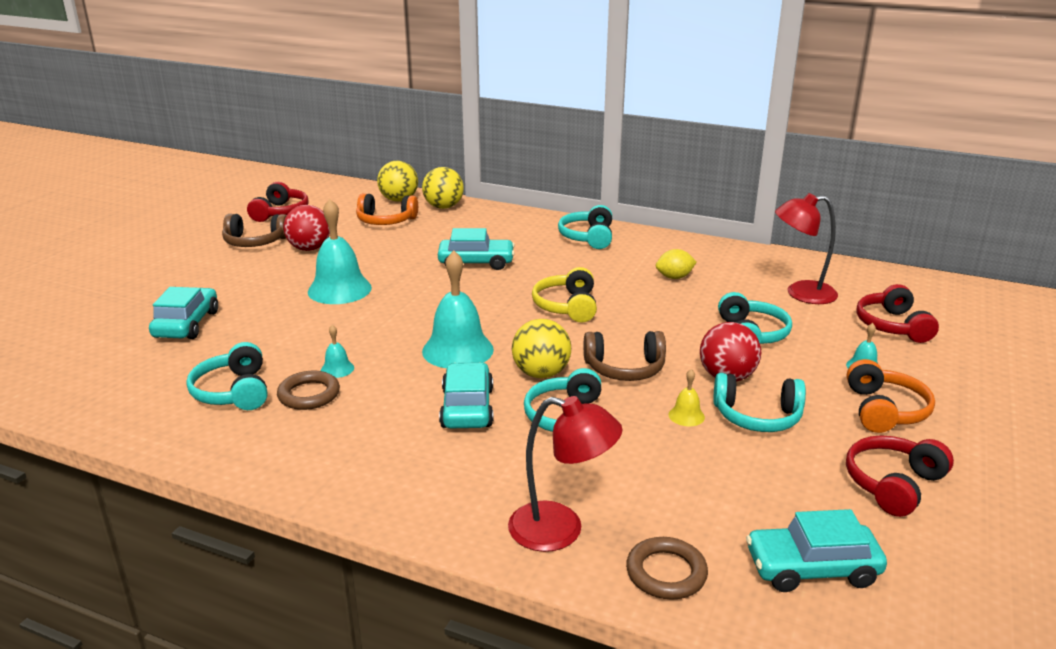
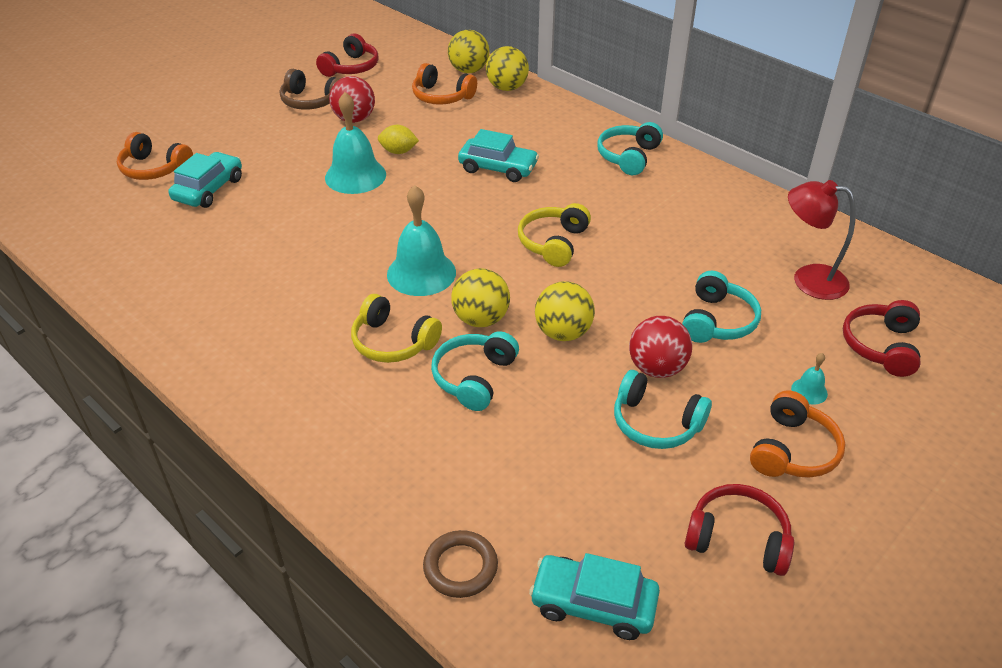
camera: 20 degrees right, 15 degrees up
(112, 318) = (154, 168): none -> orange headphones
(233, 392) = (211, 274): turquoise headphones -> none
(309, 394) = (269, 293): brown ring -> none
(337, 369) = (306, 269): turquoise bell -> none
(467, 408) = (393, 342): turquoise car -> yellow headphones
(561, 530) = (398, 496): red lamp -> none
(625, 368) = (563, 333): brown headphones -> yellow ball
(674, 277) = (685, 229): yellow lemon -> yellow lemon (398, 151)
(686, 416) = (587, 403): yellow bell -> none
(893, 484) = (737, 539): red headphones -> red headphones turned 45 degrees clockwise

